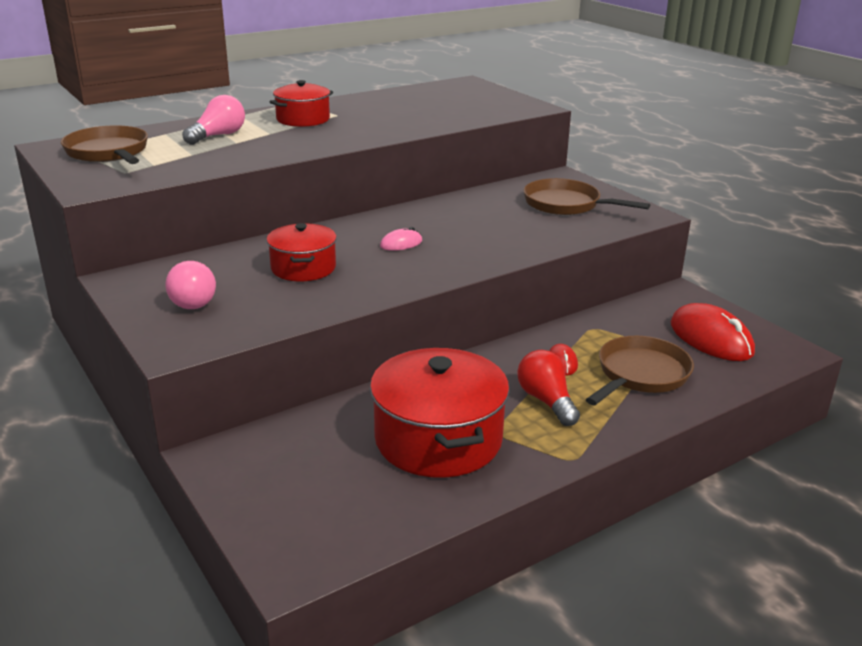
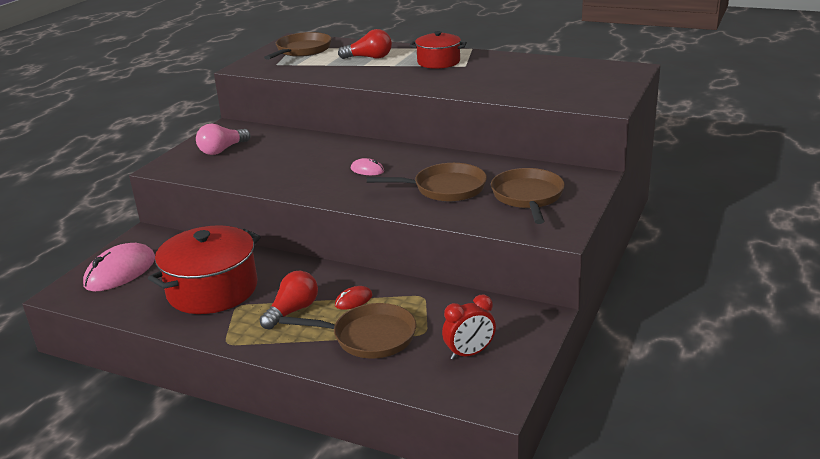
camera: 60 degrees right, 0 degrees up
(218, 136) = (369, 58): pink light bulb -> red light bulb
(296, 501) = (120, 272): none -> pink mouse
(303, 268) = (294, 159): red pot -> none
(501, 226) = (445, 188): none -> brown pan
(711, 338) = (469, 353): red mouse -> red clock

